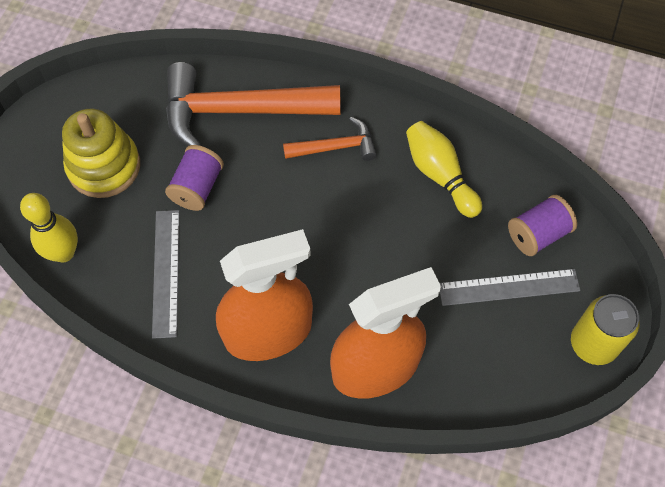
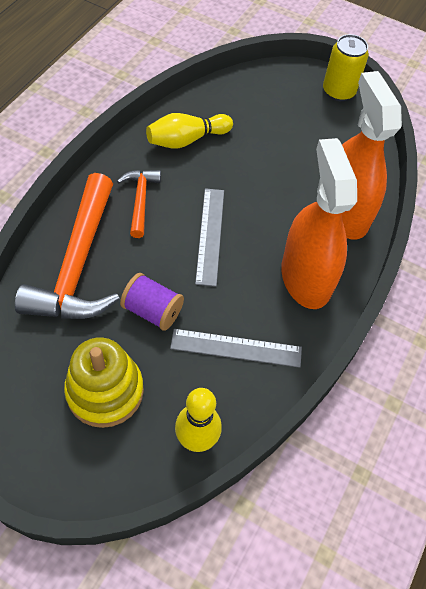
camera: 85 degrees left, 5 degrees down
(509, 287) = (290, 123): grey ruler -> grey ruler (210, 235)
(537, 234) = (251, 98): purple spool -> none

